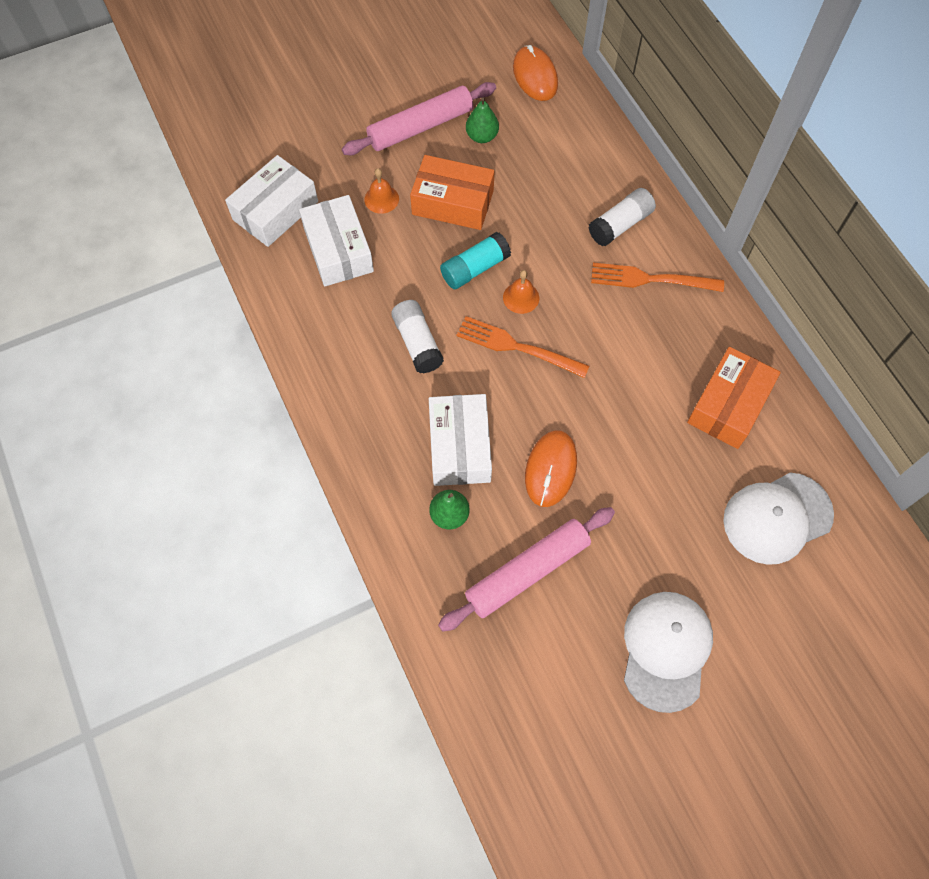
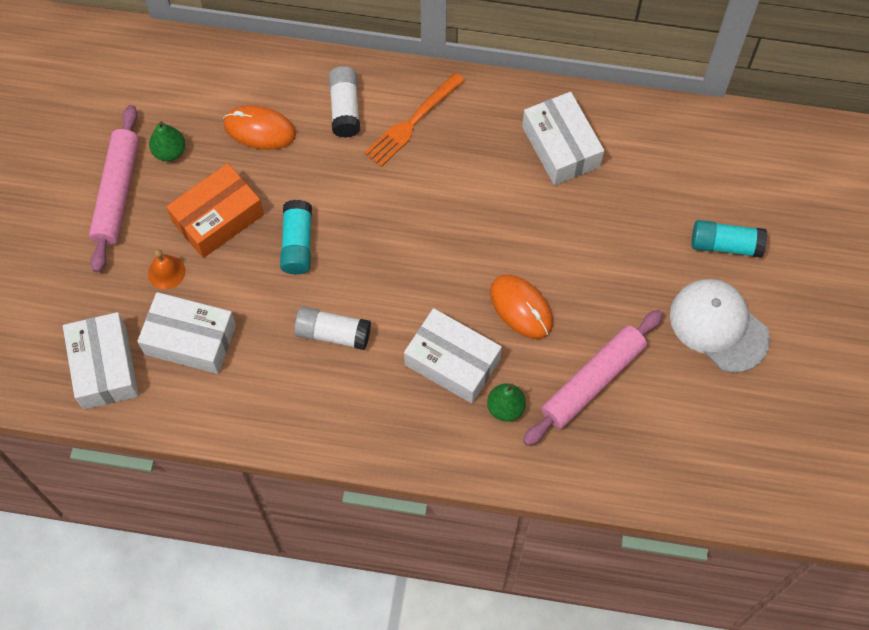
camera: 55 degrees left, 0 degrees up
(517, 347) = (396, 260): orange fork -> none
(521, 297) = (353, 227): orange bell -> none
(527, 571) = (592, 381): pink rolling pin -> pink rolling pin turned 45 degrees clockwise
(535, 76) = (143, 69): orange mouse -> orange mouse (259, 129)
(728, 405) = (561, 146): orange box -> white box
(752, 606) = (725, 245): none -> turquoise glue stick
(777, 518) = (672, 180): white cap -> none

